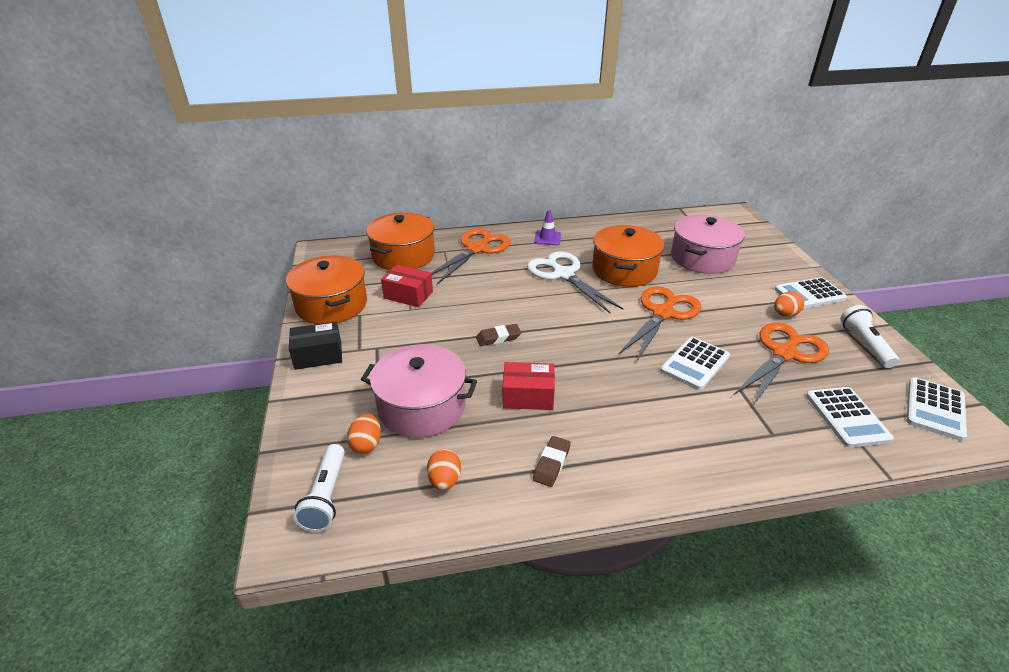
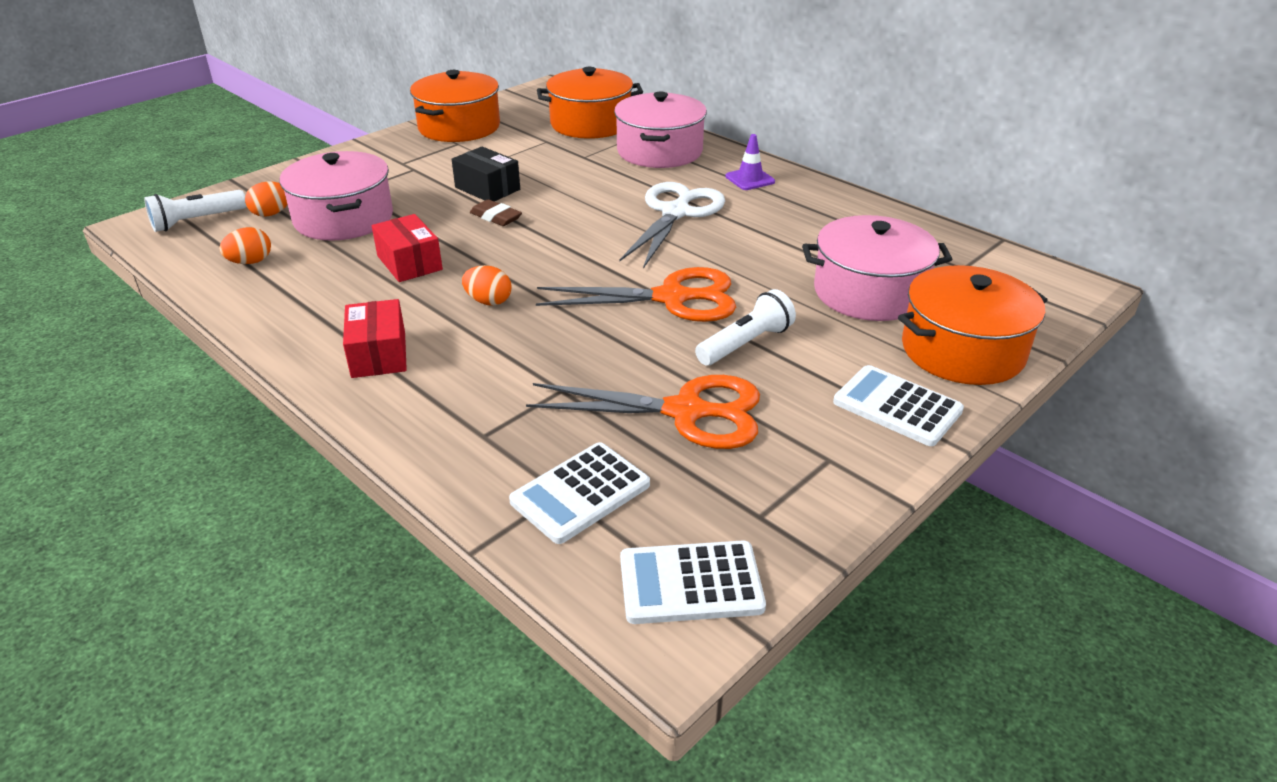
camera: 55 degrees right, 0 degrees up
(318, 355) = (375, 151): black box -> black box (487, 188)
(408, 295) = (519, 151): red box -> red box (378, 354)
(476, 249) = (659, 151): orange scissors -> pink pot
(551, 464) = (313, 306): brown eraser -> none
(624, 270) = (745, 246): orange pot -> orange pot (962, 350)
(695, 363) = (580, 347): white calculator -> none
(785, 314) = (800, 394): orange egg -> orange egg (488, 301)
(865, 344) = (806, 485): white flashlight -> white flashlight (746, 344)

